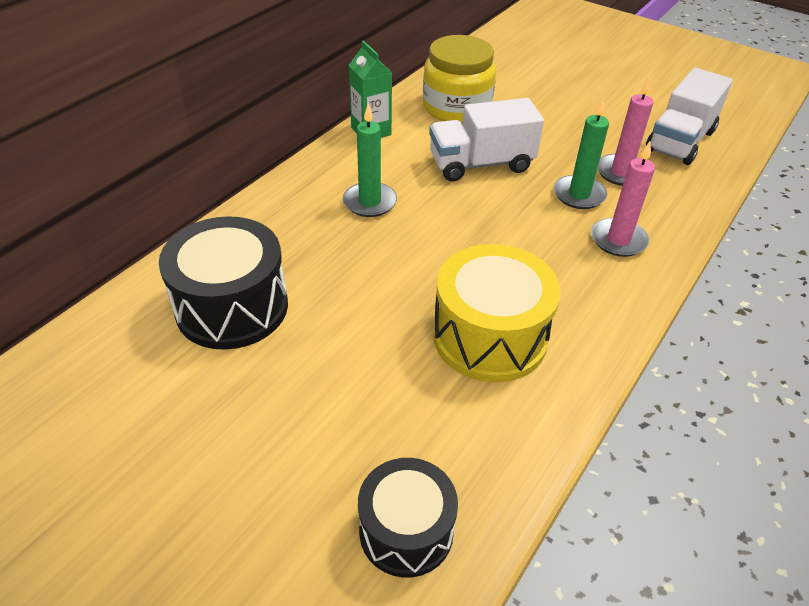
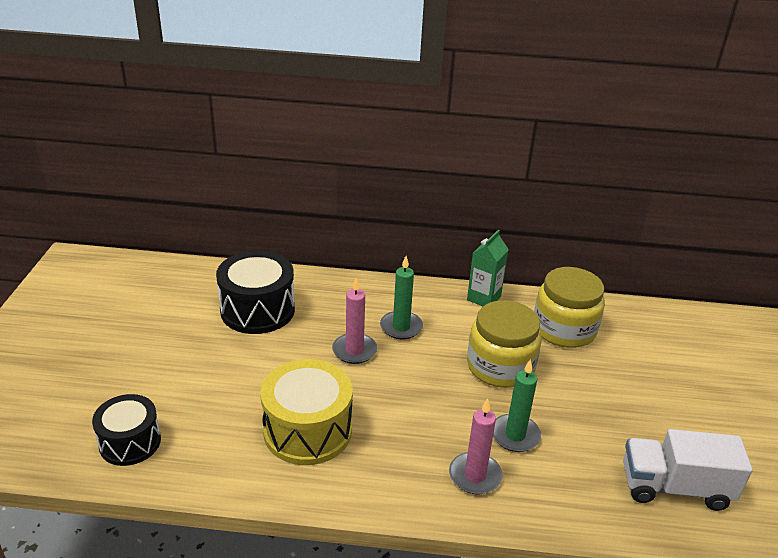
camera: 60 degrees right, 10 degrees down
(481, 164) = (500, 366): white truck -> yellow jar
(621, 172) = (575, 455): pink candle -> pink candle (354, 350)

